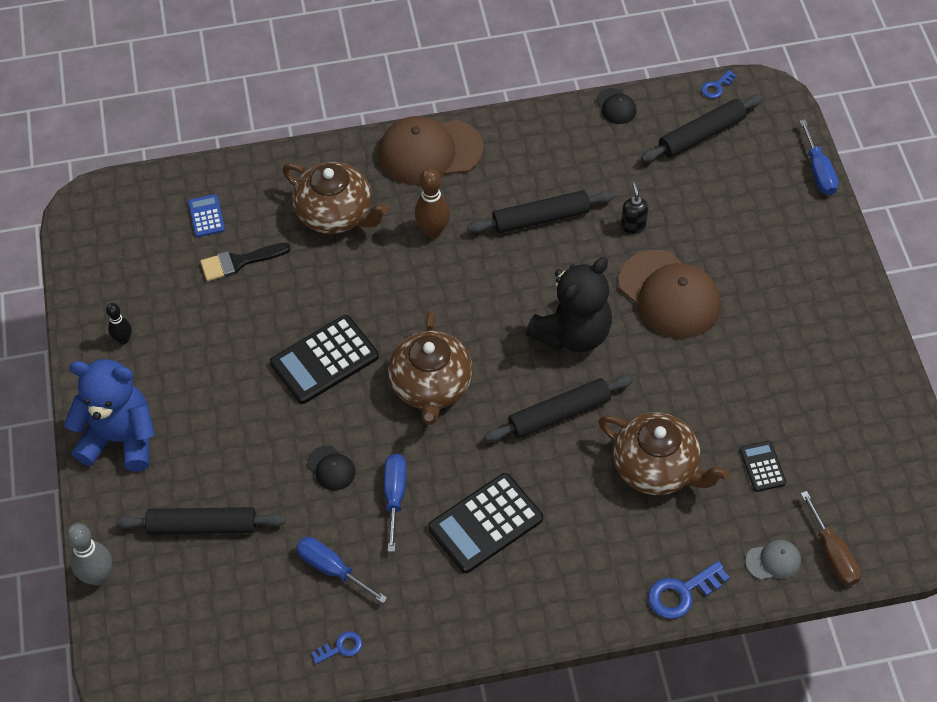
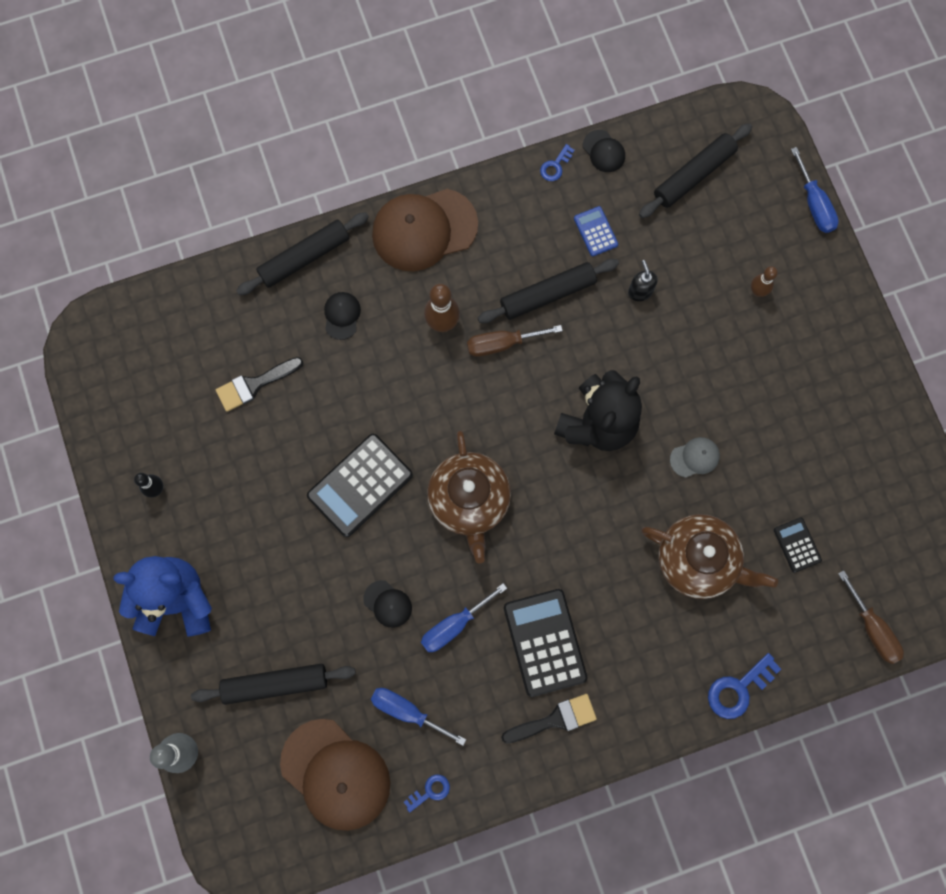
camera: 10 degrees left, 20 degrees up
(206, 216) = (211, 335): blue calculator -> blue calculator (595, 231)
(336, 214) = (342, 315): brown teapot -> black cap
(395, 496) = (454, 625): blue screwdriver -> blue screwdriver turned 120 degrees counterclockwise
(484, 596) = (555, 719): none -> black brush
(485, 523) = (545, 642): black calculator -> black calculator turned 120 degrees clockwise
(488, 255) = (502, 343): none -> brown screwdriver
(559, 414) = (597, 514): black rolling pin -> black rolling pin (304, 258)
(669, 295) = (685, 366): brown cap -> brown cap (336, 774)
(716, 87) = (701, 115): blue key -> blue key (555, 166)
(751, 238) = (757, 291): none -> brown bowling pin
(773, 561) = (818, 643): grey cap -> grey cap (694, 457)

